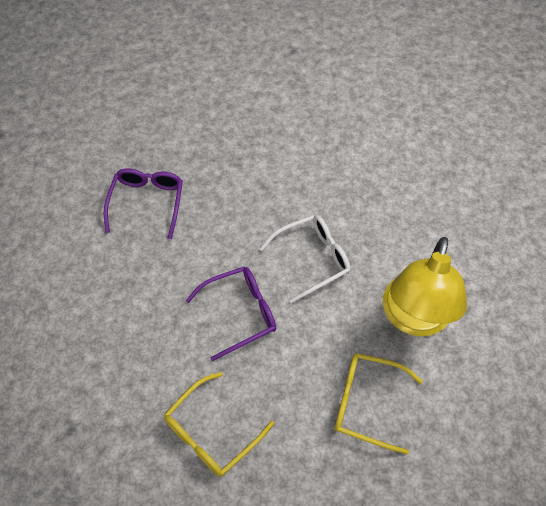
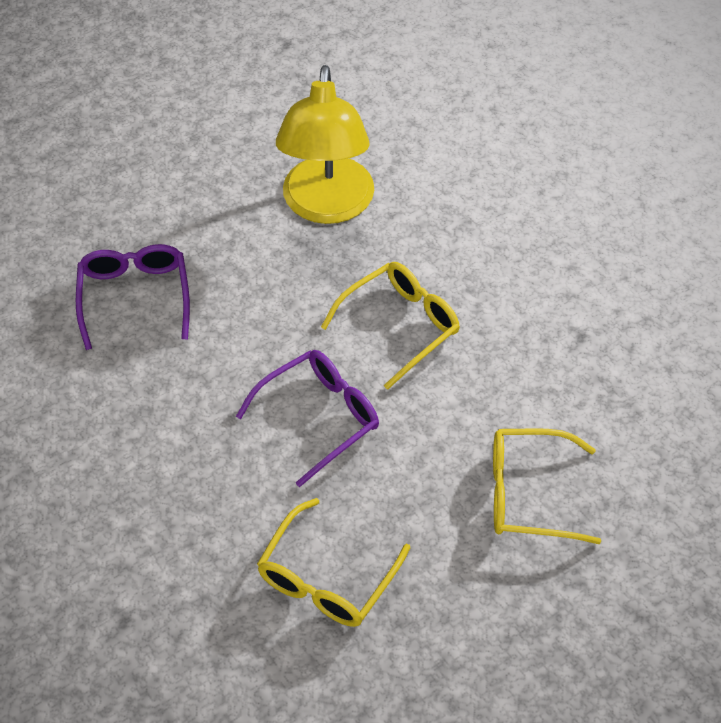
camera: 15 degrees left, 5 degrees down
(312, 259) = (400, 326): white glasses -> yellow glasses
(414, 319) = (562, 374): yellow lamp -> yellow lamp (327, 206)

